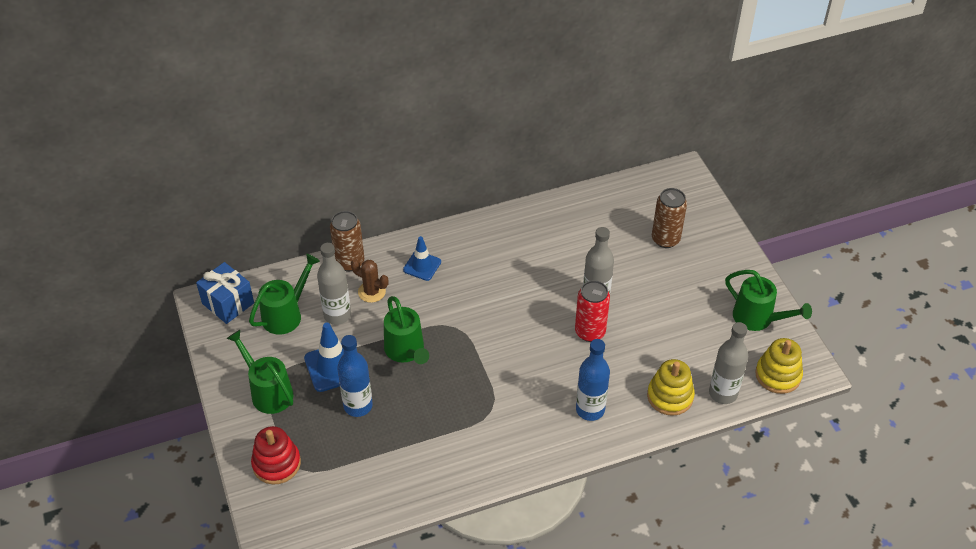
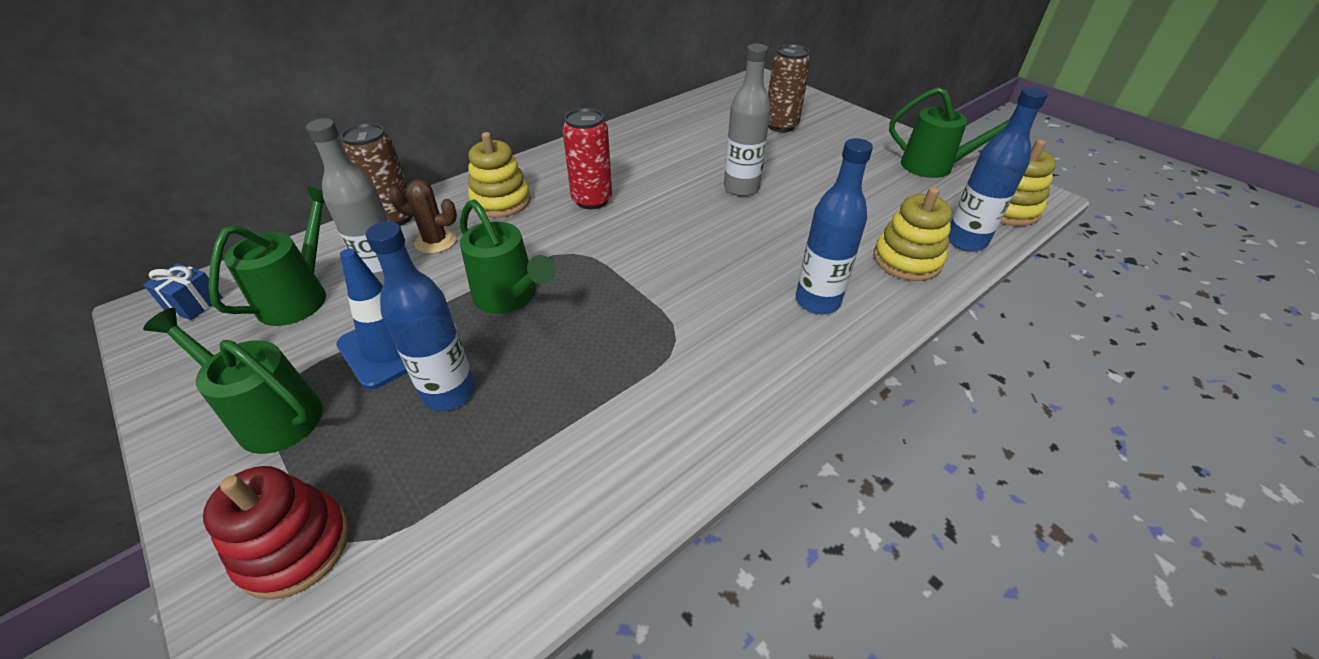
camera: 20 degrees left, 5 degrees down
(228, 303) = (194, 304): blue gift -> blue gift, size x0.60
(422, 266) = (501, 201): blue traffic cone -> yellow stacking toy
(590, 332) = (756, 218): red can -> red can (592, 200)
(723, 393) = (965, 241): grey bottle -> blue bottle

